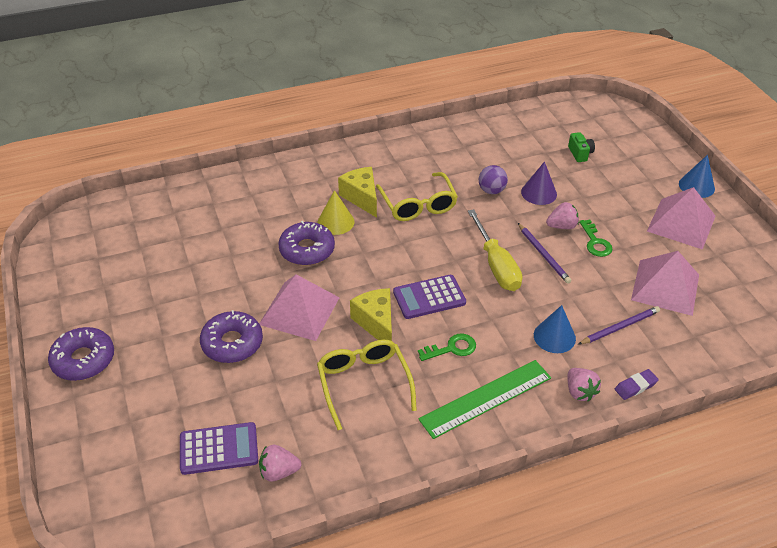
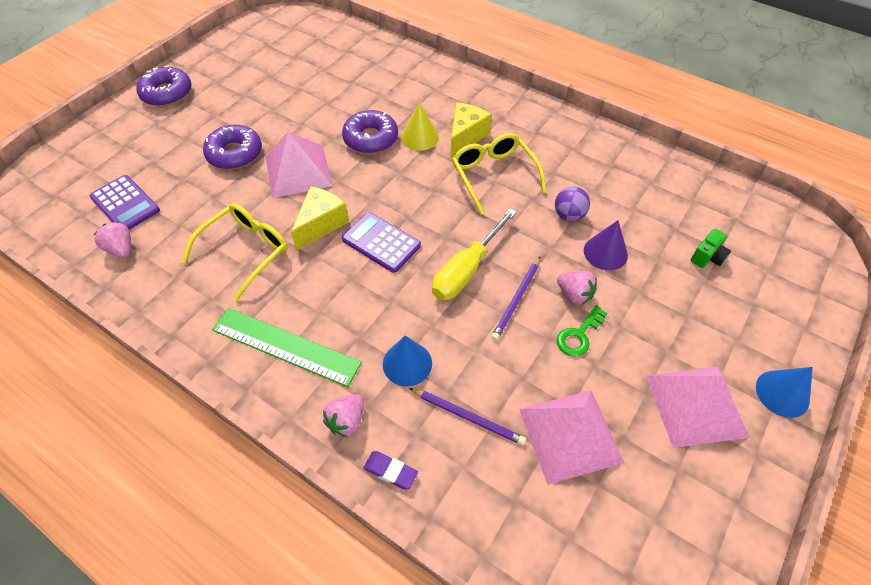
camera: 55 degrees right, 10 degrees up
(418, 205) = (494, 175): yellow glasses -> yellow glasses turned 120 degrees clockwise
(452, 348) = (330, 290): green key -> none

